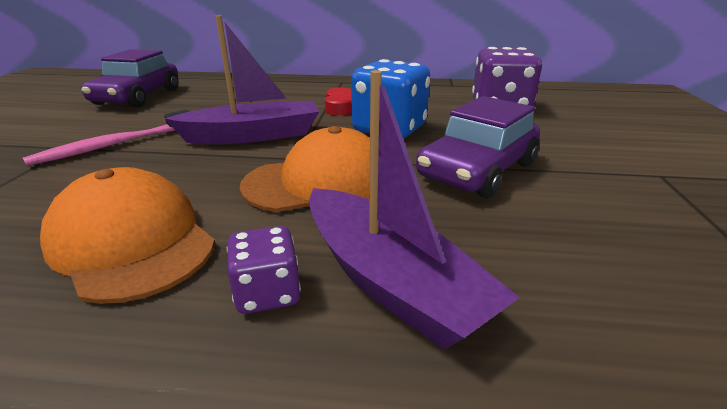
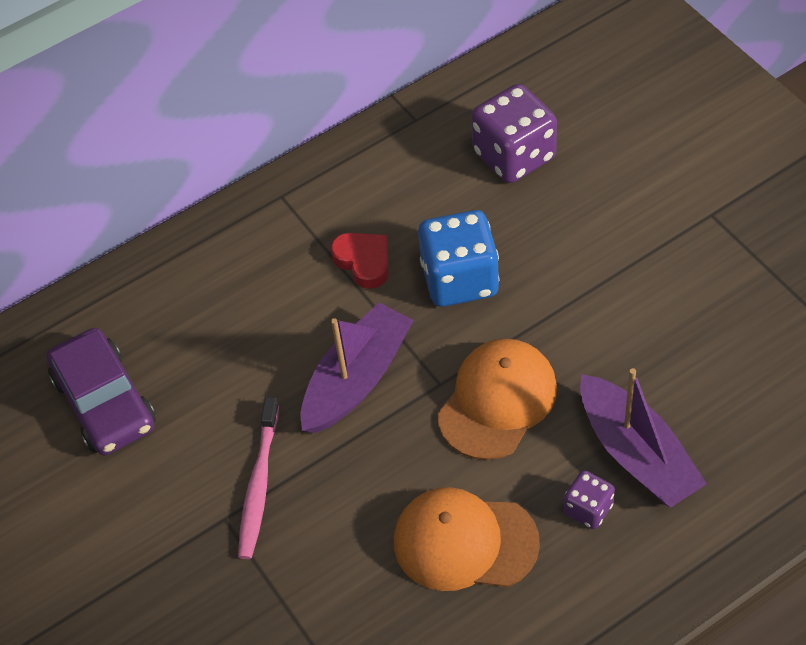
camera: 35 degrees left, 25 degrees up
(390, 281) = (636, 453): purple boat -> purple boat turned 45 degrees clockwise
(477, 170) = (589, 300): purple car -> none

